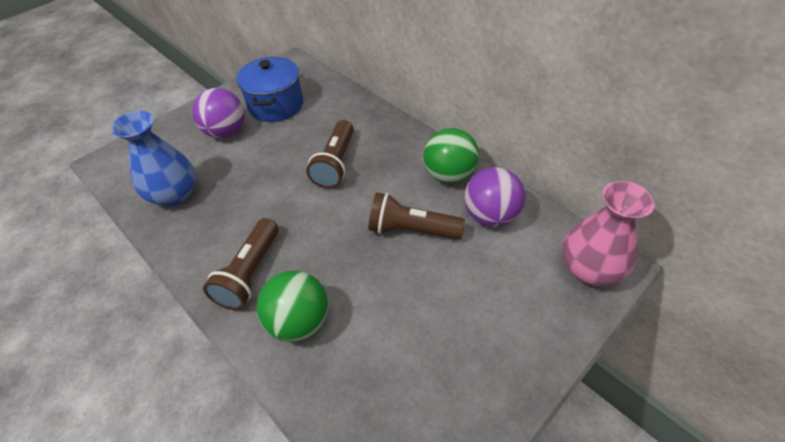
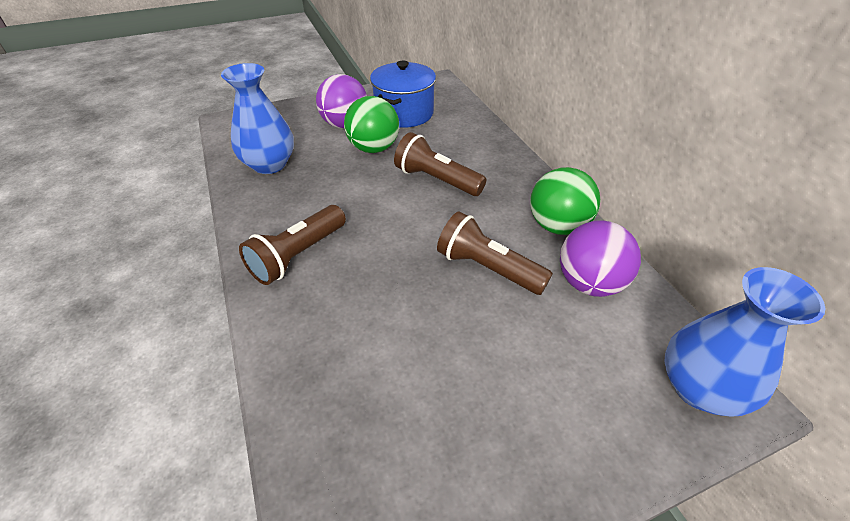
camera: 20 degrees right, 5 degrees down
(299, 321) = (321, 319): green ball -> green ball (374, 148)
(335, 163) = (436, 180): brown flashlight -> brown flashlight turned 90 degrees clockwise
(589, 269) = (699, 388): pink vase -> blue vase

